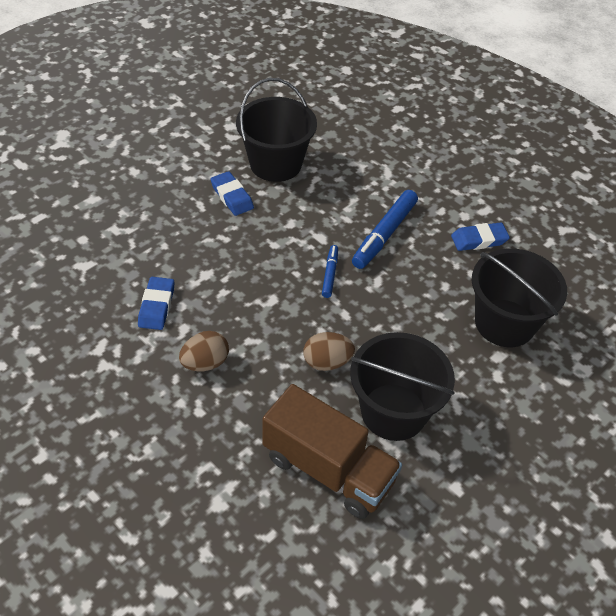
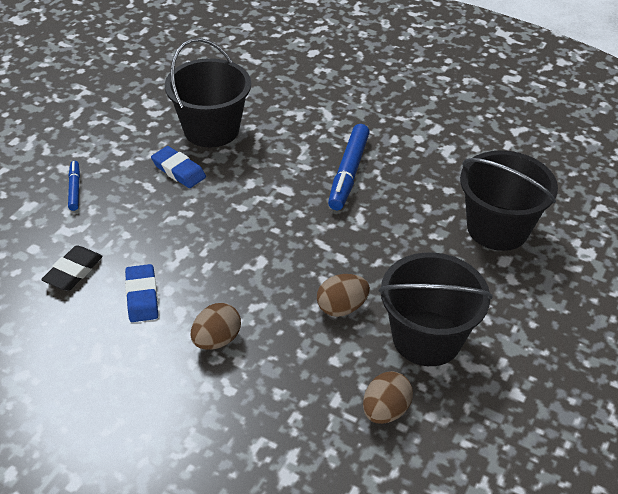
camera: 15 degrees left, 5 degrees down
(108, 269) = (73, 271): none -> black eraser
(328, 469) = (385, 410): brown truck -> brown egg
(330, 274) = (310, 223): blue marker -> blue marker (75, 189)
(479, 240) = (441, 157): blue eraser -> none

